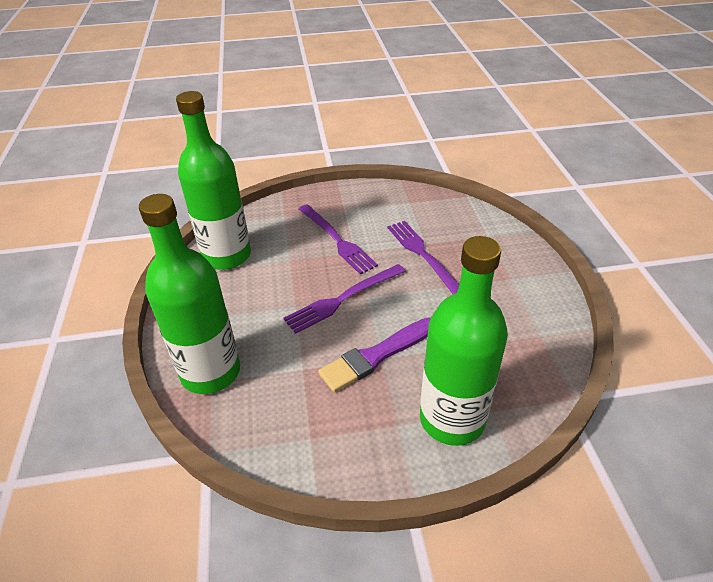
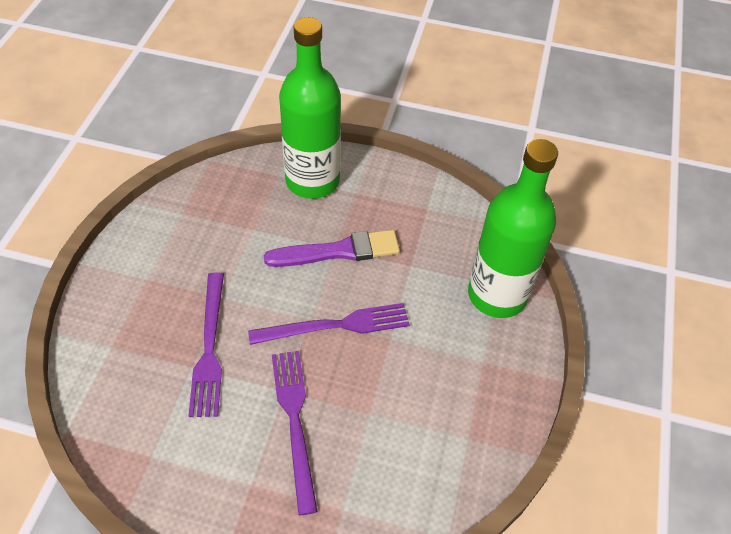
camera: 160 degrees left, 10 degrees up
(227, 256) = (448, 455): green bottle -> none

